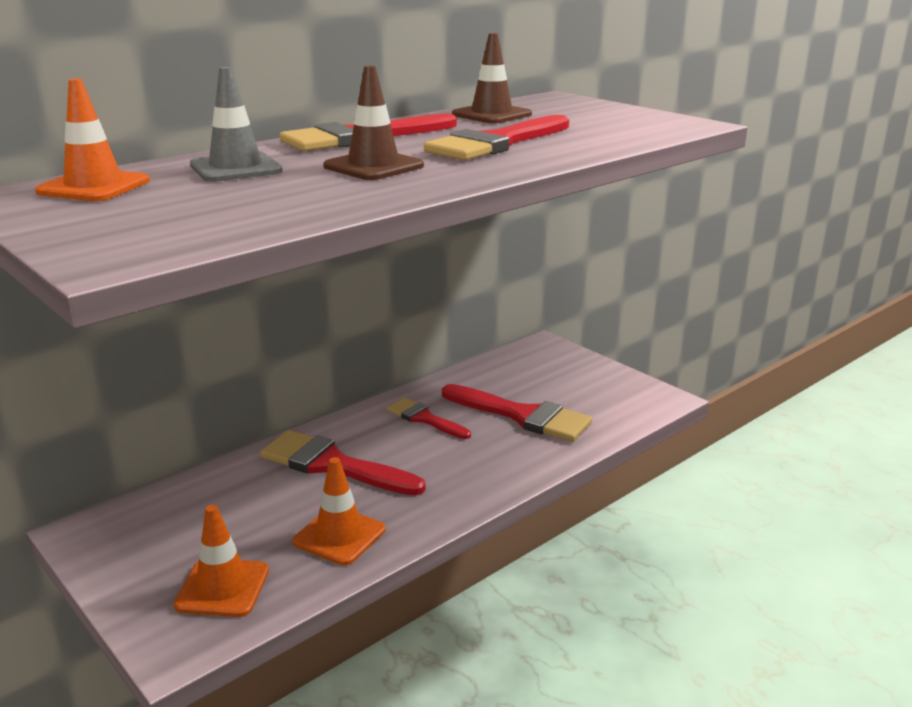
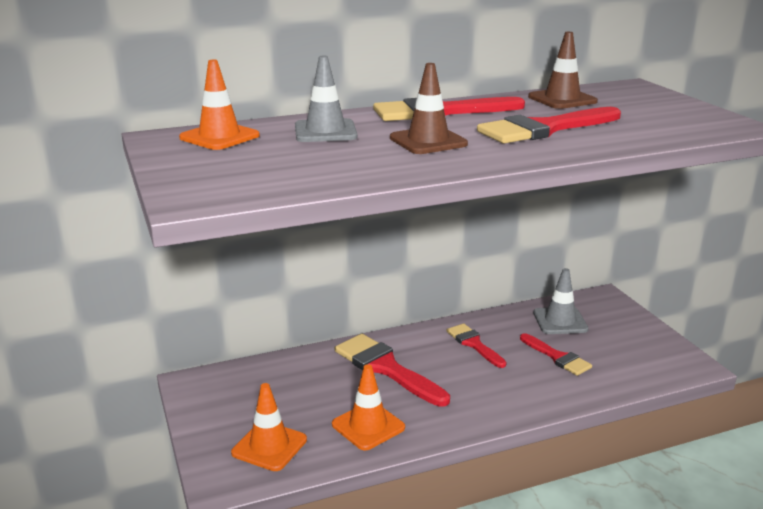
camera: 20 degrees right, 0 degrees up
(508, 377) = (560, 321): none -> grey traffic cone
(523, 416) = (557, 357): red brush -> red brush, size x0.60

